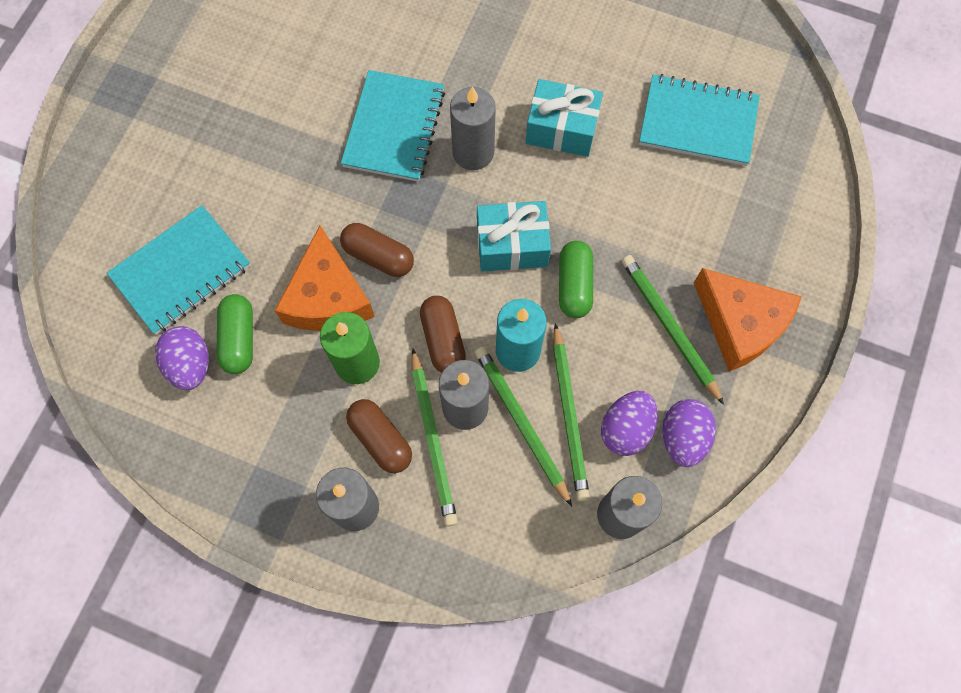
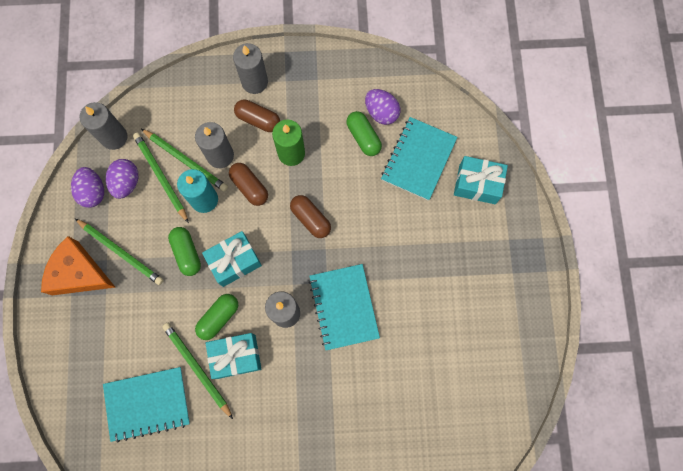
camera: 155 degrees right, 5 degrees up
(124, 202) = (477, 184): none -> turquoise gift
(328, 297) = (327, 182): orange cheese -> none
(378, 256) = (310, 219): brown capsule -> brown capsule turned 45 degrees clockwise
(433, 439) = (230, 132): green pencil -> green pencil (197, 369)
(564, 184) = (219, 317): none -> green capsule

